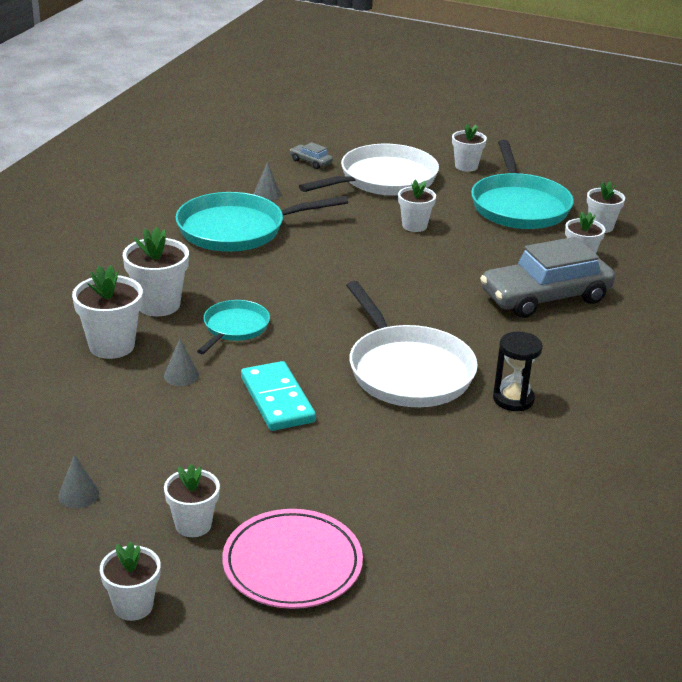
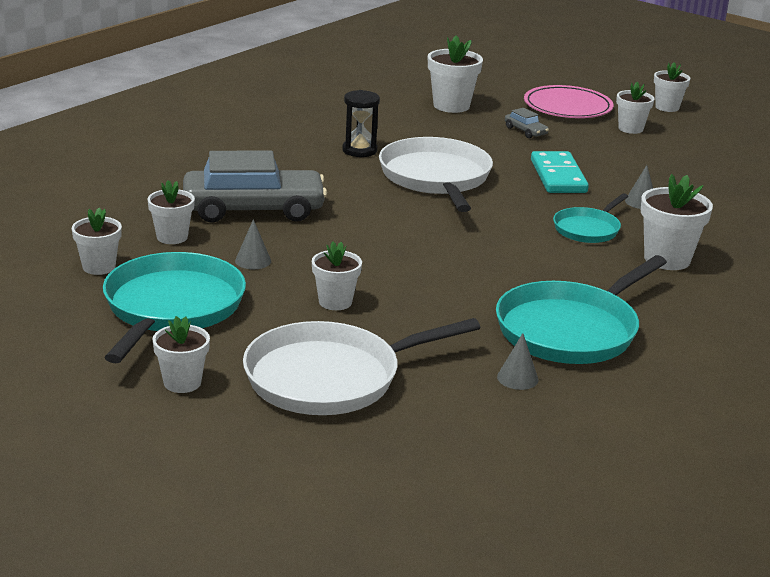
camera: 165 degrees left, 5 degrees down
(78, 494) = (713, 151): grey cone -> grey cone (253, 261)
(112, 346) = (709, 231): white flower pot -> white flower pot (451, 106)
(237, 229) = (570, 330): turquoise pan -> turquoise pan turned 135 degrees clockwise
(311, 162) = (428, 429): grey car -> grey car (525, 131)

